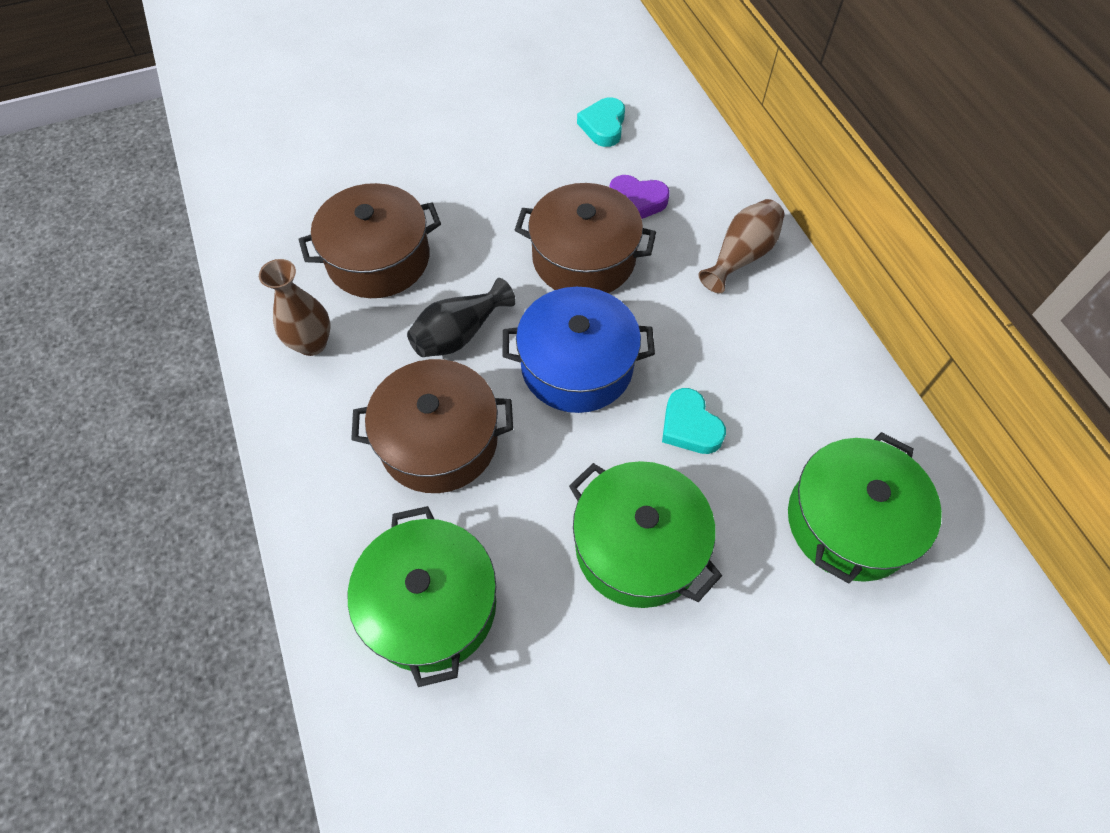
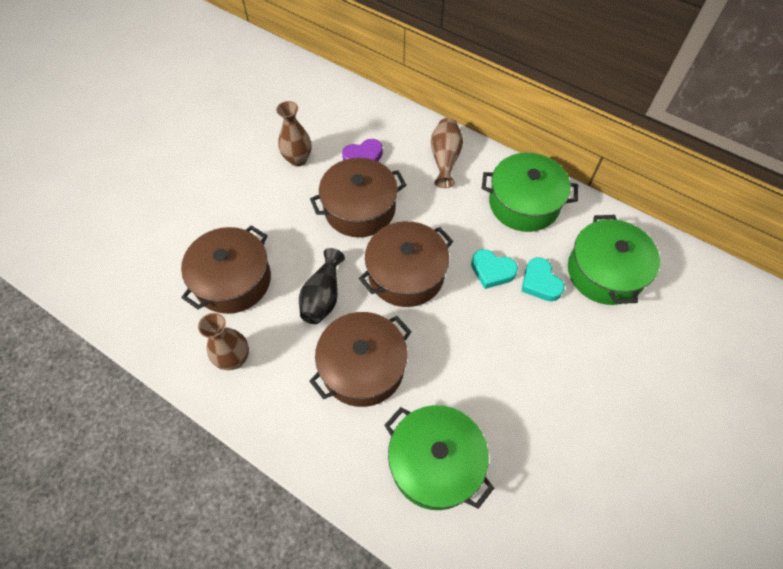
camera: 35 degrees left, 0 degrees up
(557, 164) = (298, 159): none -> brown vase
(577, 366) = (406, 274): blue pot -> brown pot
(603, 126) = (307, 121): turquoise heart -> turquoise heart (540, 282)
(638, 546) = (517, 353): green pot -> green pot (524, 203)

